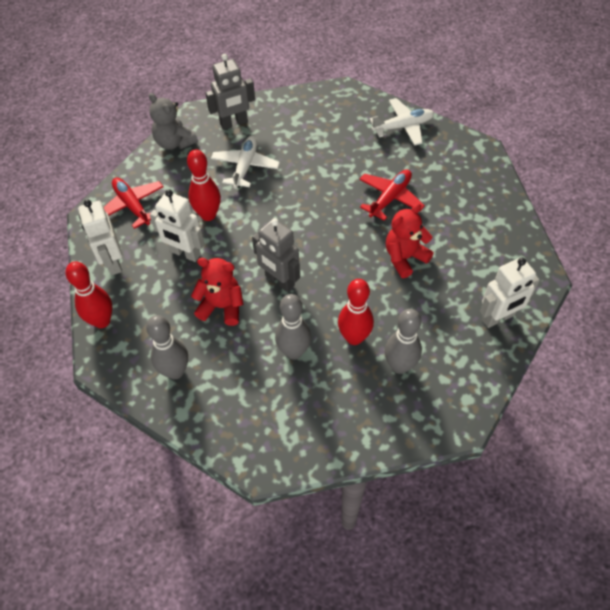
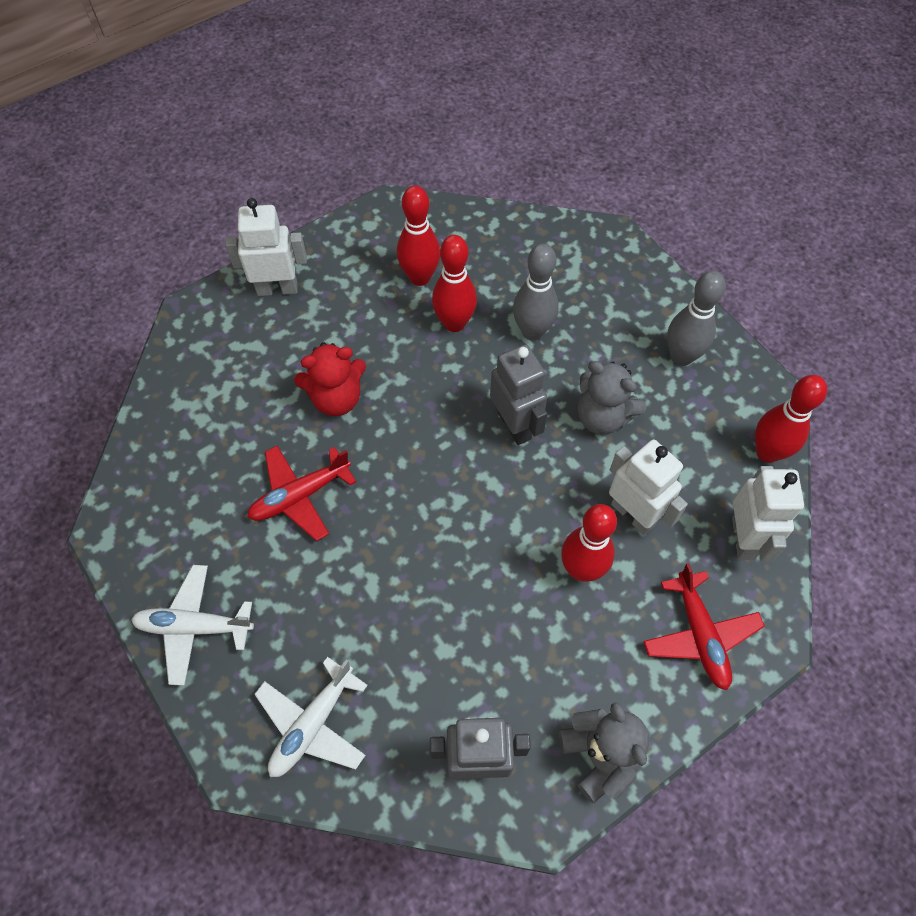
camera: 160 degrees left, 5 degrees up
(222, 306) = (602, 416): red teddy bear -> grey teddy bear
(245, 166) = (492, 645): white plane -> white plane (312, 724)
(400, 366) = (420, 277): grey bowling pin -> red bowling pin

